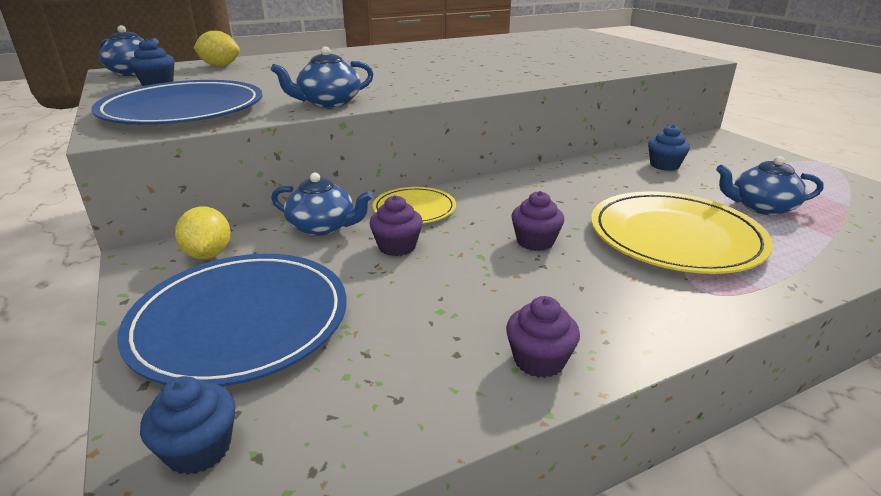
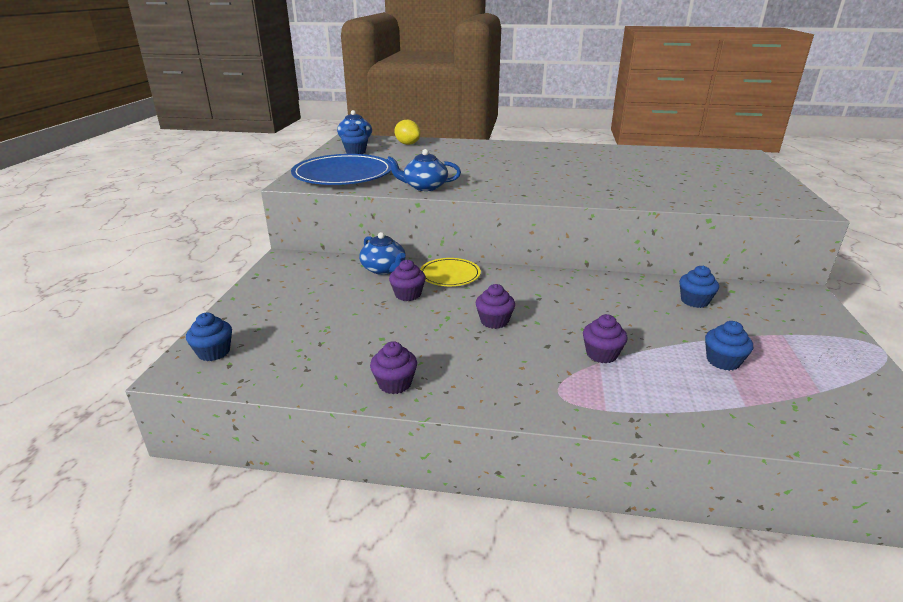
camera: 35 degrees right, 0 degrees up
(208, 254) = (312, 266): yellow lemon -> none
(240, 321) = (287, 305): blue plate -> none
(675, 237) = (601, 354): yellow plate -> purple cupcake
(761, 207) = (723, 361): blue teapot -> blue cupcake

